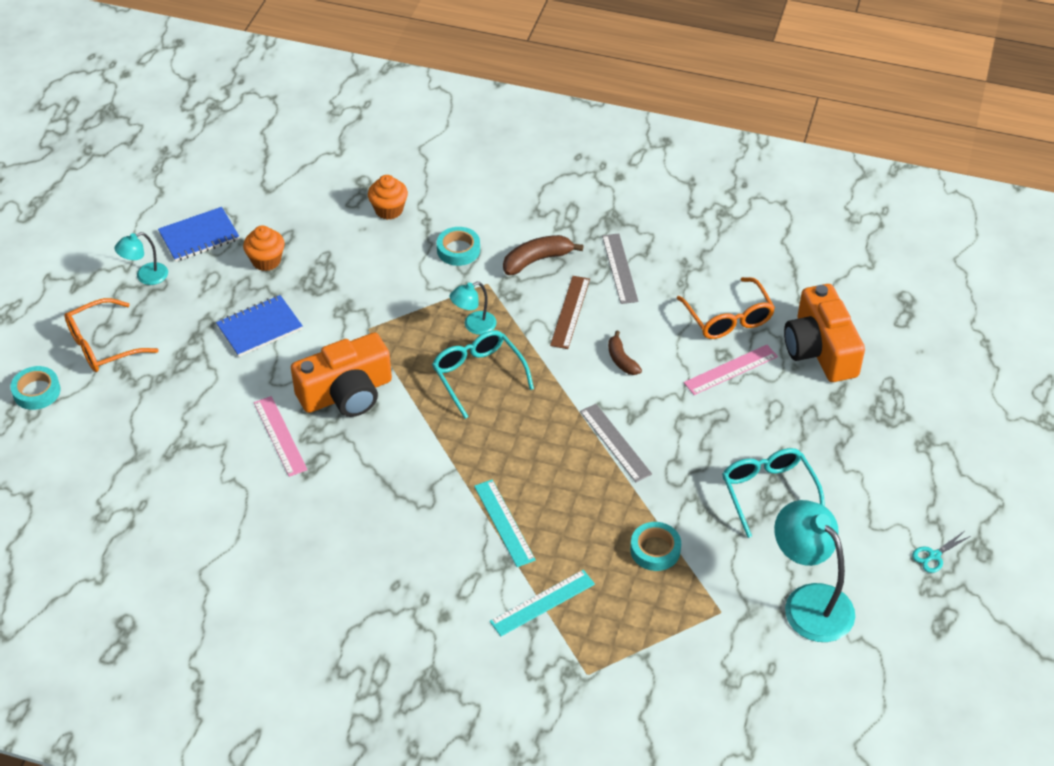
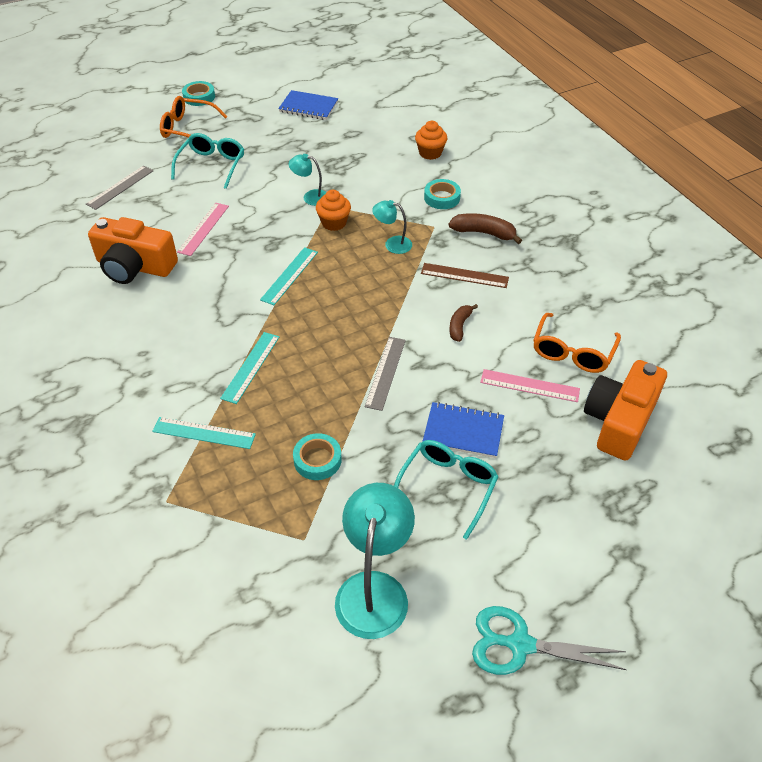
camera: 45 degrees right, 0 degrees up
(36, 391) = (128, 130): turquoise tape -> turquoise tape (199, 97)
(146, 276) = (255, 110): turquoise lamp -> turquoise lamp (310, 197)
(259, 328) = (273, 168): blue notebook -> blue notebook (463, 431)
(266, 261) = (325, 138): orange cupcake -> orange cupcake (334, 223)
(346, 393) = (269, 231): orange camera -> orange camera (134, 266)
(425, 420) = (289, 275): none -> turquoise ruler
(478, 376) = (355, 273): turquoise glasses -> turquoise glasses (211, 166)
(570, 312) = (464, 275): brown ruler -> brown ruler turned 45 degrees clockwise
(619, 268) = (534, 271): grey ruler -> grey ruler (120, 187)
(934, 555) = (520, 644): turquoise scissors -> turquoise scissors, size x2.01

